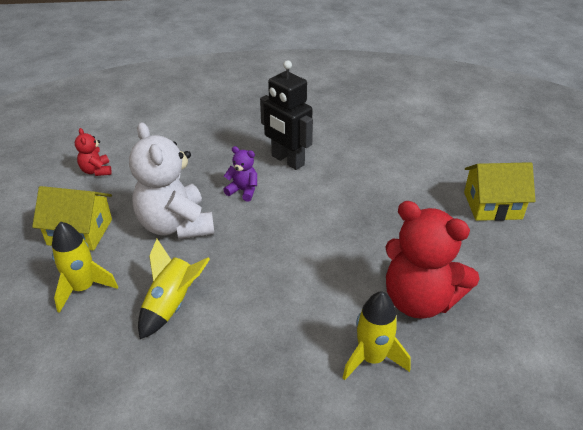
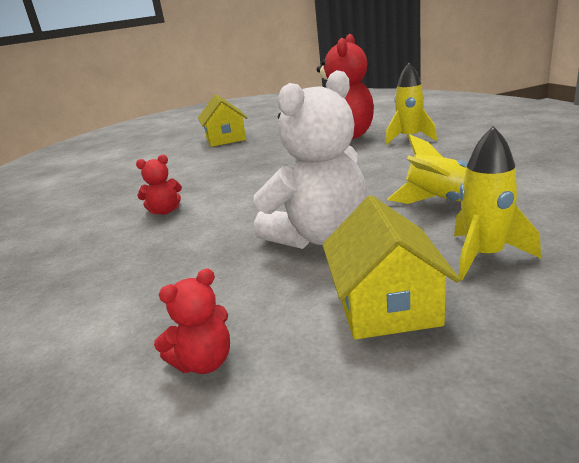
camera: 100 degrees left, 15 degrees down
(243, 191) = (232, 219): purple teddy bear -> none
(287, 160) = (165, 211): black robot -> red teddy bear

